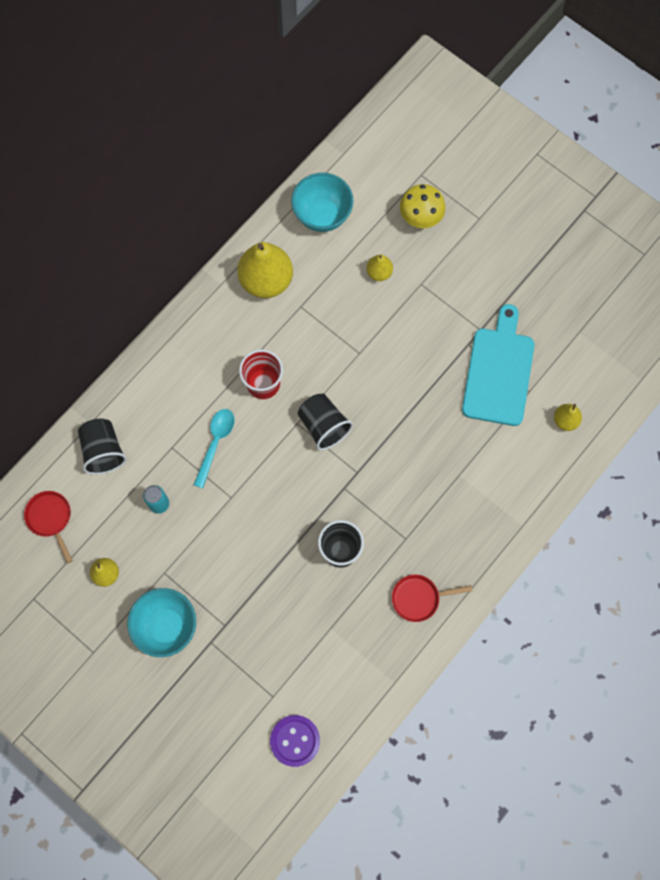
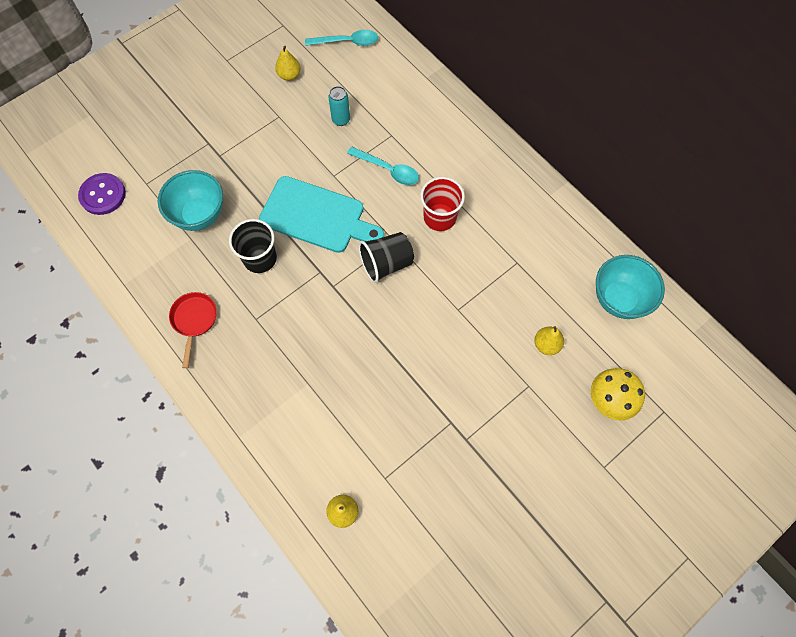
camera: 100 degrees right, 5 degrees down
(50, 518) = (347, 42): red pan -> turquoise spoon
(103, 451) = (399, 84): black cup -> none
(166, 626) = (232, 113): turquoise bowl -> turquoise bowl (199, 215)
(266, 280) = (549, 235): yellow pear -> none
(498, 372) = (413, 449): turquoise cutting board -> turquoise cutting board (316, 216)

